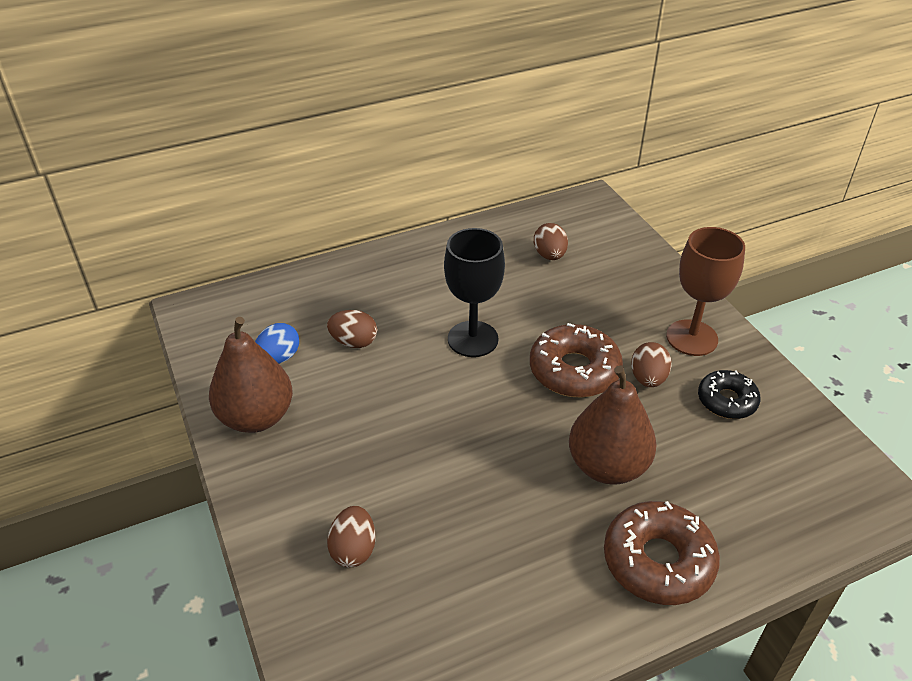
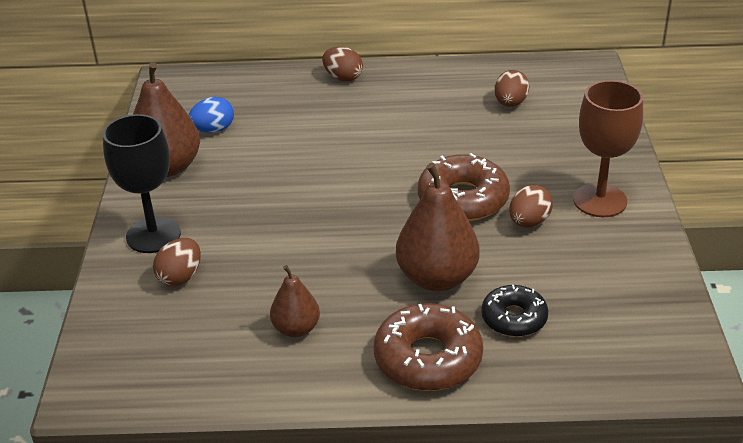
camera: 25 degrees right, 5 degrees down
(354, 342) = (283, 132): brown egg -> brown egg (343, 78)
(473, 339) = (388, 153): black goblet -> black goblet (153, 235)
(512, 571) = (296, 328): none -> brown pear
(727, 401) = (593, 258): black donut -> black donut (514, 318)

